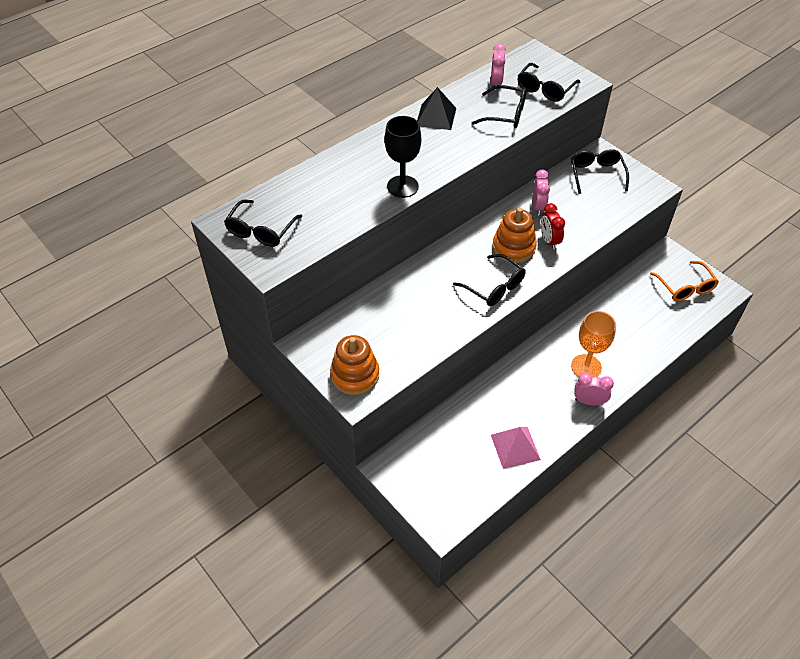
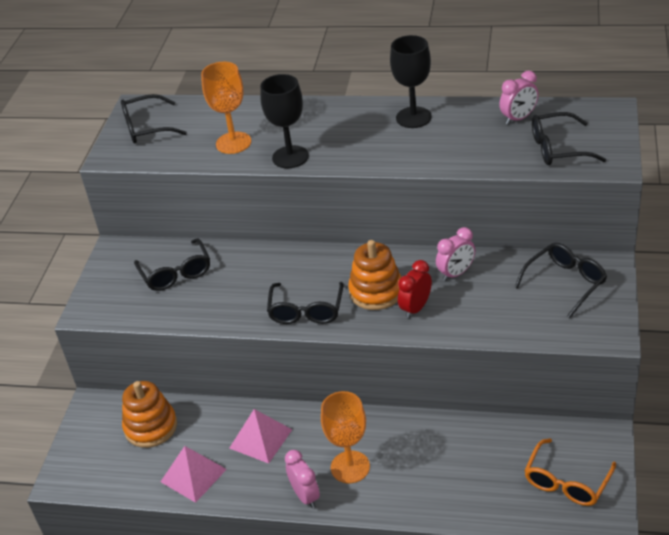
camera: 55 degrees right, 10 degrees down
(347, 201) = (233, 143): none -> orange goblet
(355, 375) = (109, 296): orange stacking toy -> orange stacking toy (151, 427)
(436, 117) = (413, 117): black pyramid -> black goblet
(506, 114) = (478, 150): black glasses -> black glasses (176, 273)
(518, 394) = (260, 438): none -> pink pyramid

